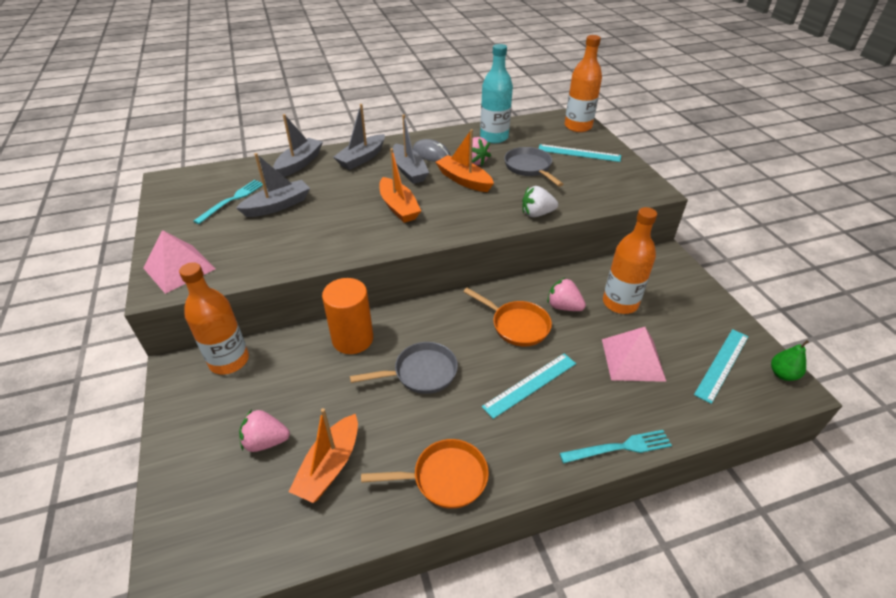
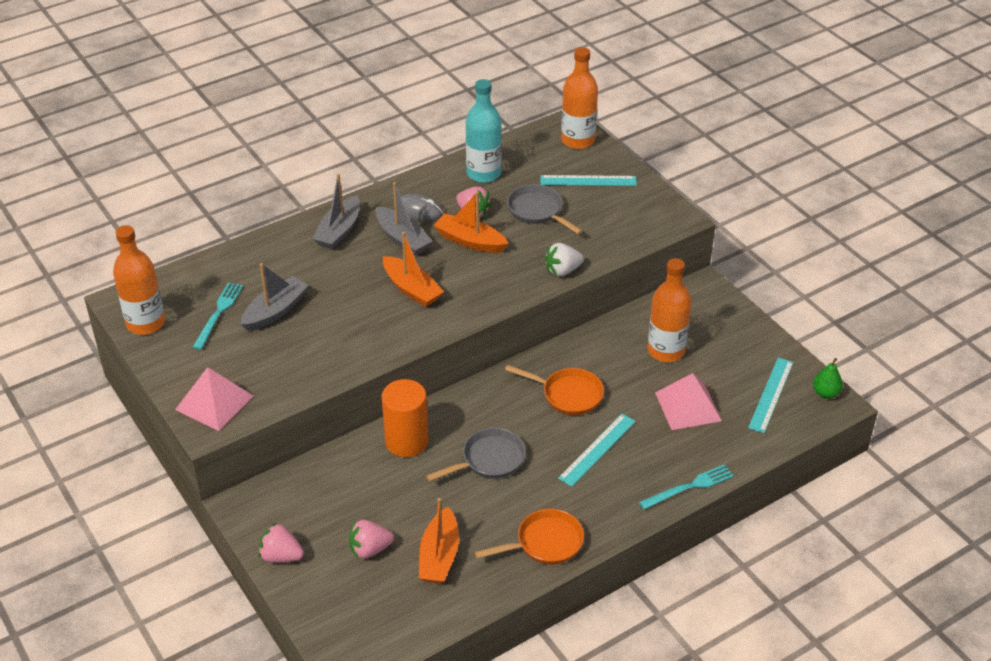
camera: 15 degrees left, 0 degrees up
(229, 361) = (290, 488): orange bottle -> orange bottle (145, 323)
(299, 163) = (268, 251): grey boat -> none
(563, 307) = (610, 366): pink strawberry -> pink strawberry (281, 556)

